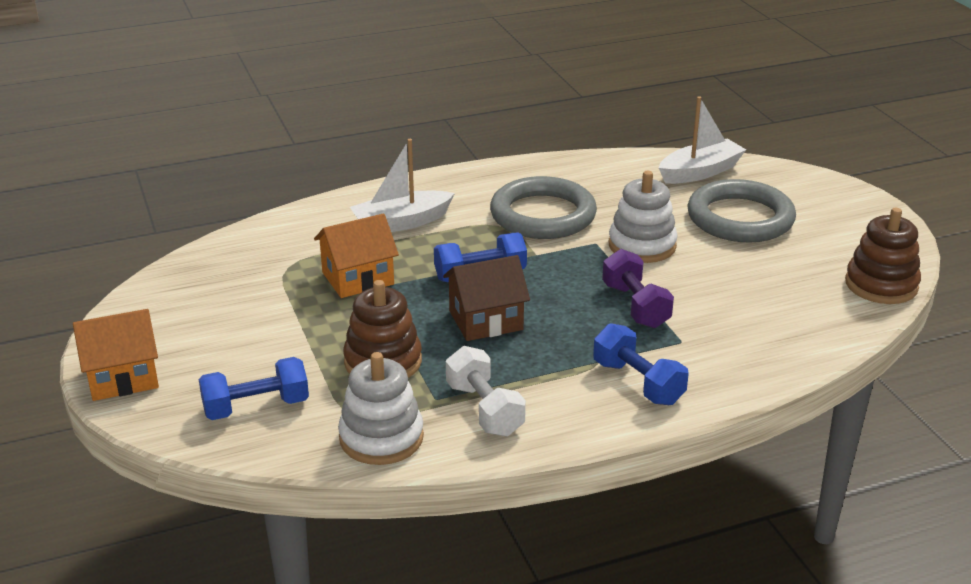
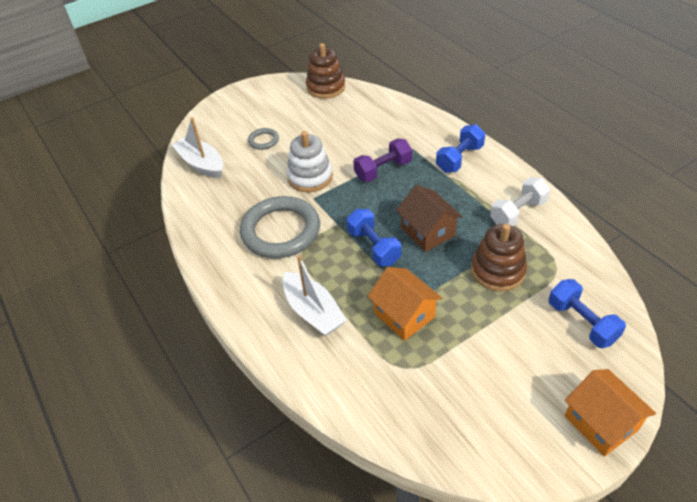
camera: 100 degrees left, 15 degrees up
(381, 438) = (570, 250): white stacking toy -> none
(740, 218) = (263, 141): grey ring -> grey ring, size x0.45

